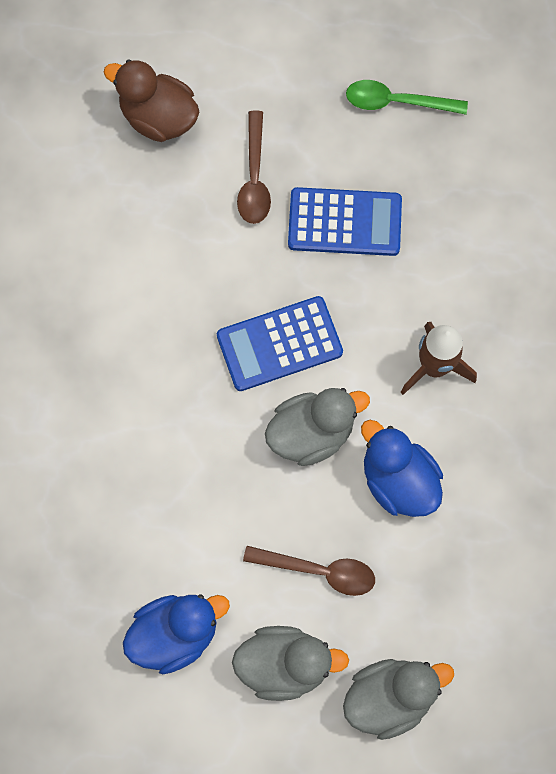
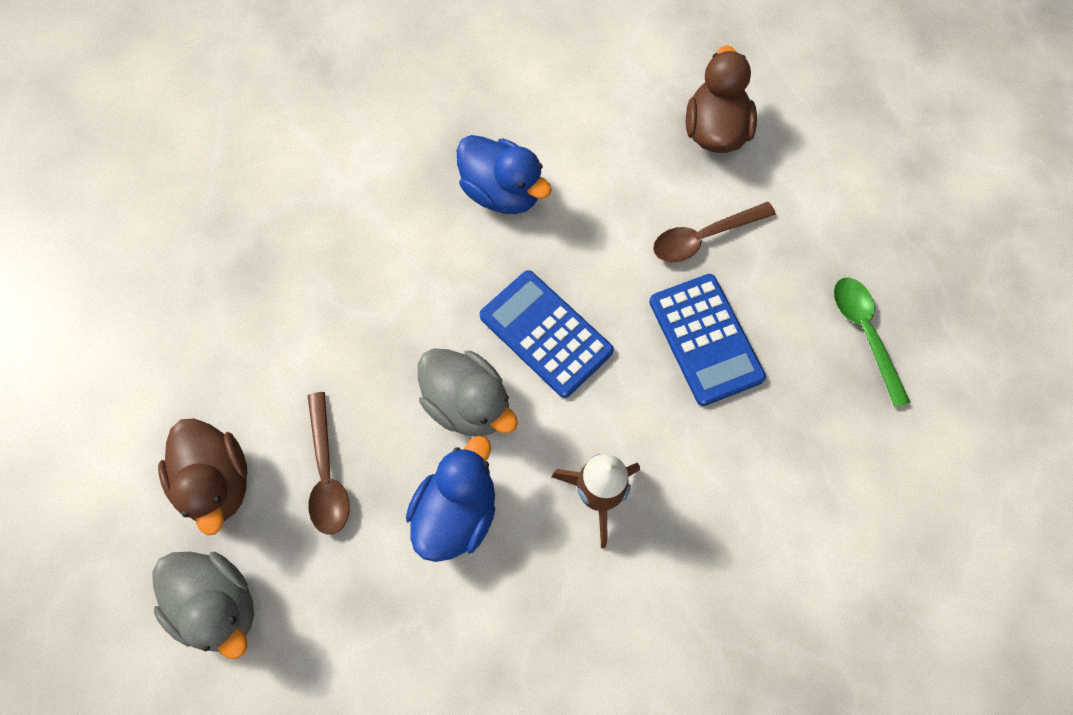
camera: 65 degrees right, 5 degrees down
(175, 634) = (212, 366): blue duck -> blue duck (502, 192)
(284, 664) = (217, 482): grey duck -> brown duck

